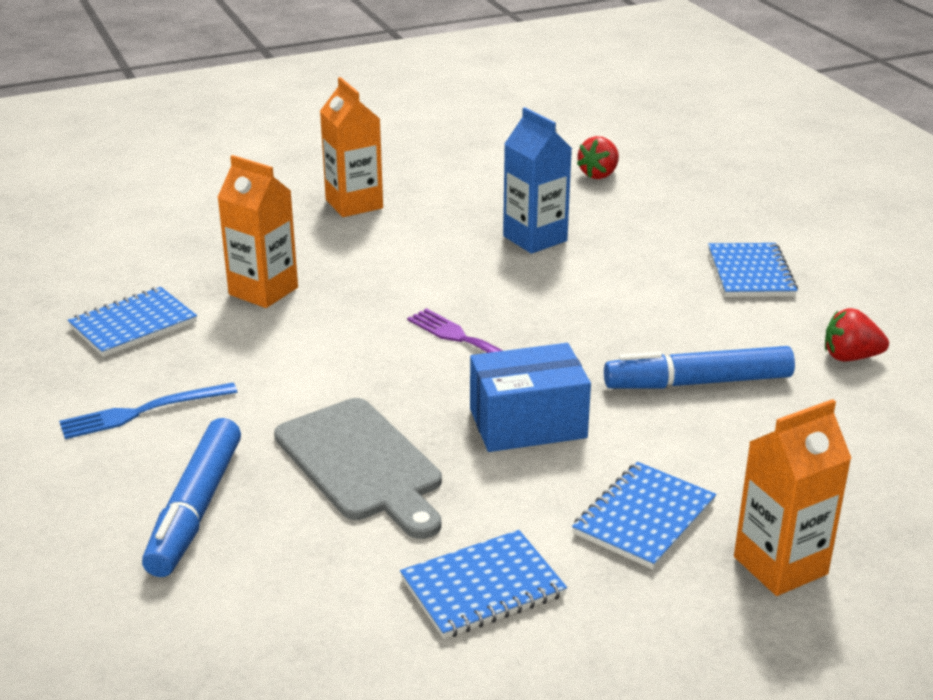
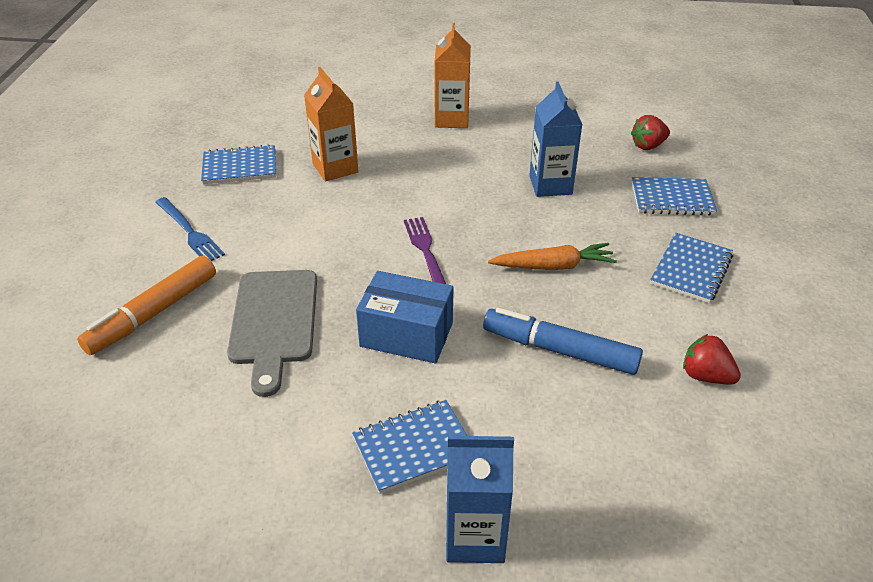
camera: 30 degrees right, 10 degrees up
(143, 411) = (189, 231): blue fork -> blue fork turned 135 degrees counterclockwise
(196, 509) = (153, 313): blue marker -> orange marker
(483, 587) = (258, 452): blue notebook -> blue notebook (672, 199)
(615, 312) = (553, 266): none -> orange carrot
(780, 565) = (475, 537): orange carton -> blue carton

